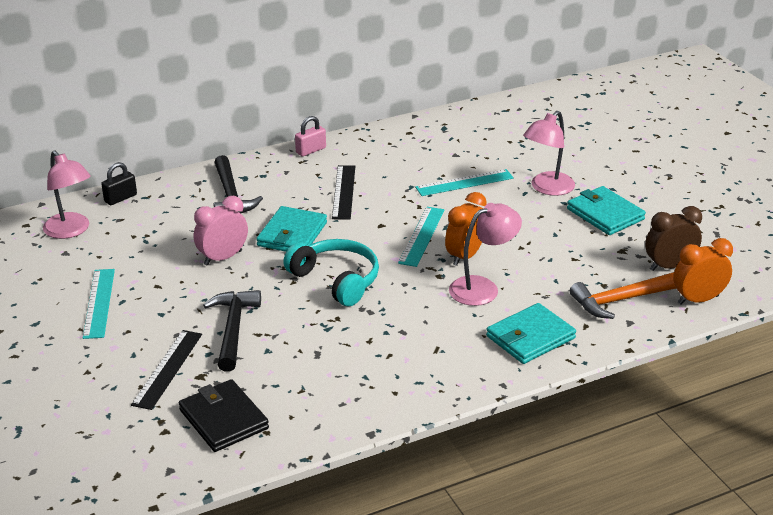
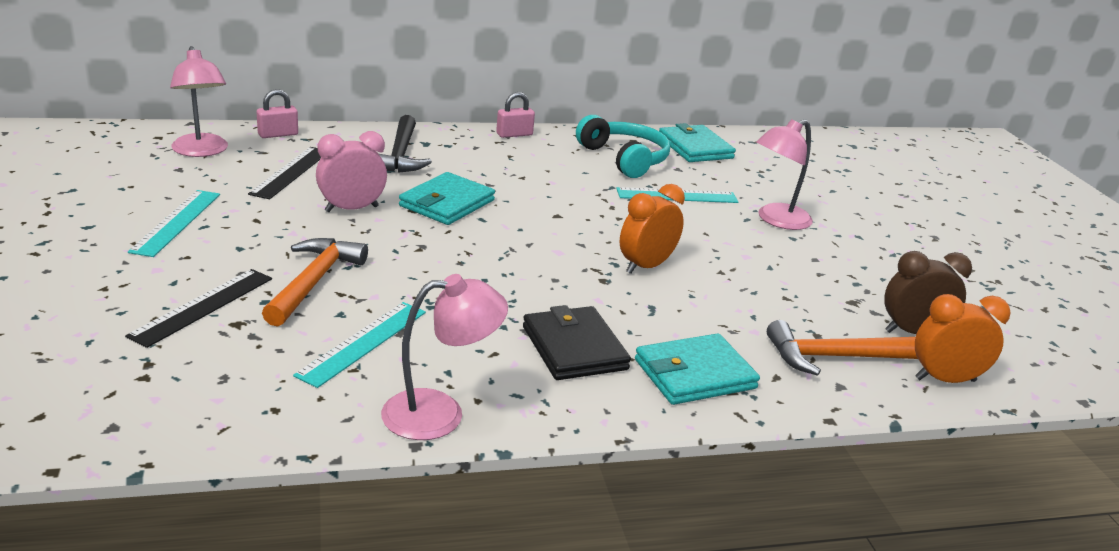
camera: 10 degrees right, 5 degrees down
(120, 198) = (278, 134): black padlock -> pink padlock
(223, 419) = (230, 380): black wallet -> black wallet (574, 348)
(233, 329) = (314, 281): black hammer -> orange hammer
(336, 280) = (472, 258): turquoise headphones -> turquoise headphones (624, 159)
(344, 192) = (530, 177): black ruler -> black ruler (291, 172)
(422, 236) = (601, 236): turquoise ruler -> turquoise ruler (363, 343)
(483, 288) = (653, 304): pink lamp -> pink lamp (440, 413)
(605, 214) = (841, 259): turquoise wallet -> turquoise wallet (695, 148)

